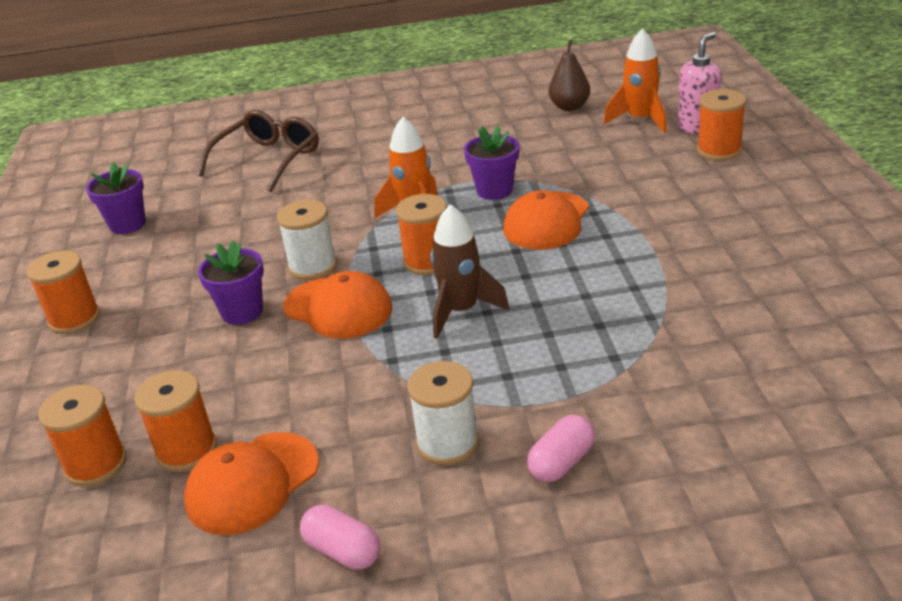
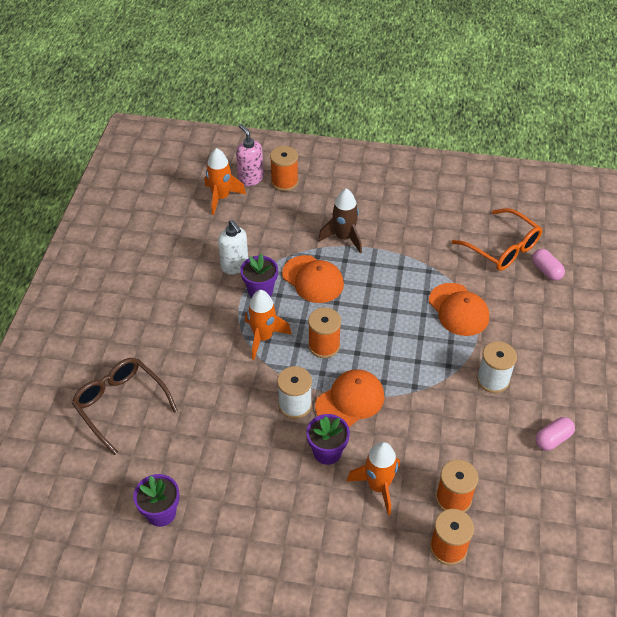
camera: 75 degrees left, 15 degrees up
(74, 319) = (281, 556): orange spool -> none
(194, 370) = (378, 486): none -> orange rocket
(252, 483) = (492, 470): orange cap -> orange cap (458, 310)
(461, 311) = (384, 344): brown rocket -> brown rocket (344, 238)
(525, 162) = (235, 266): none -> white soap dispenser
(561, 462) = (522, 341): pink capsule -> pink capsule (546, 271)
(569, 107) = (176, 221): brown pear -> none
(784, 387) = (502, 248): none -> orange glasses

